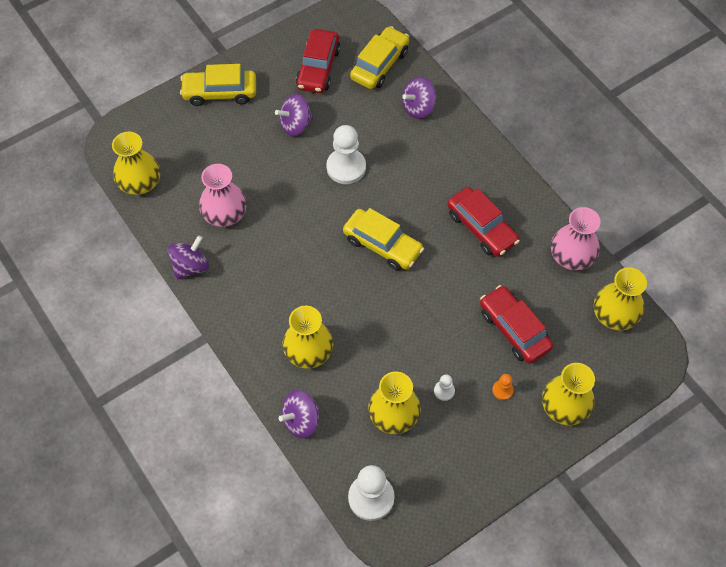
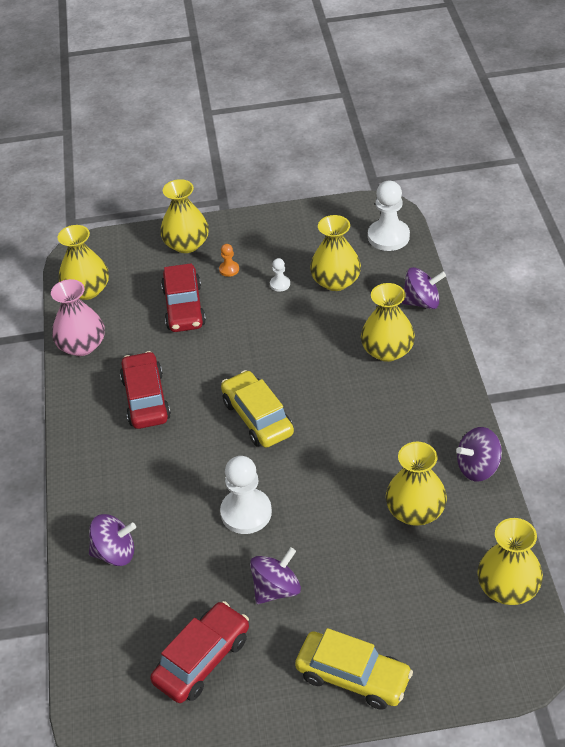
camera: 150 degrees left, 15 degrees down
(224, 214) = (415, 511): pink vase -> yellow vase
(295, 125) = (276, 589): purple spinning top -> purple spinning top turned 45 degrees counterclockwise
(380, 65) = (120, 631): yellow car -> none

